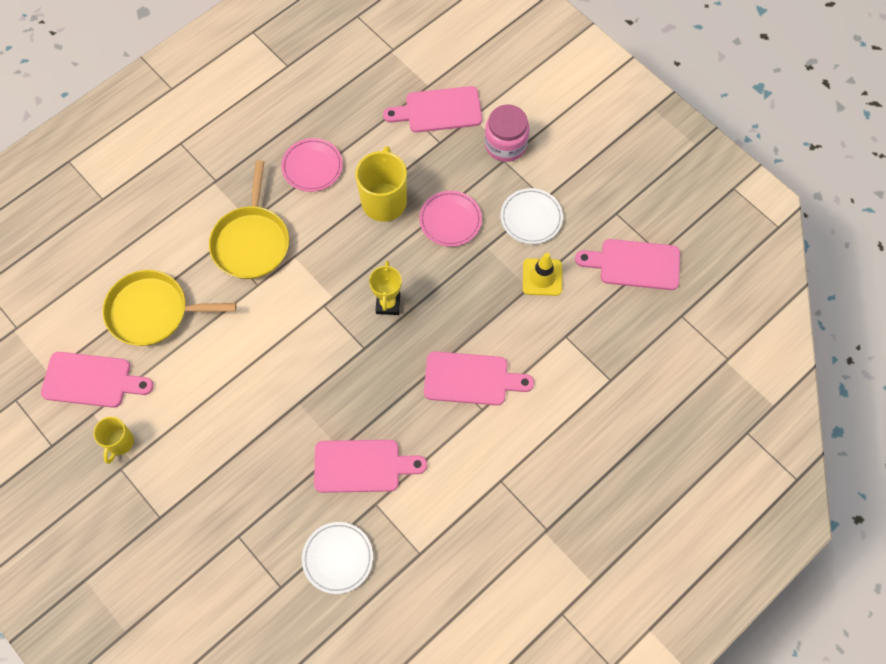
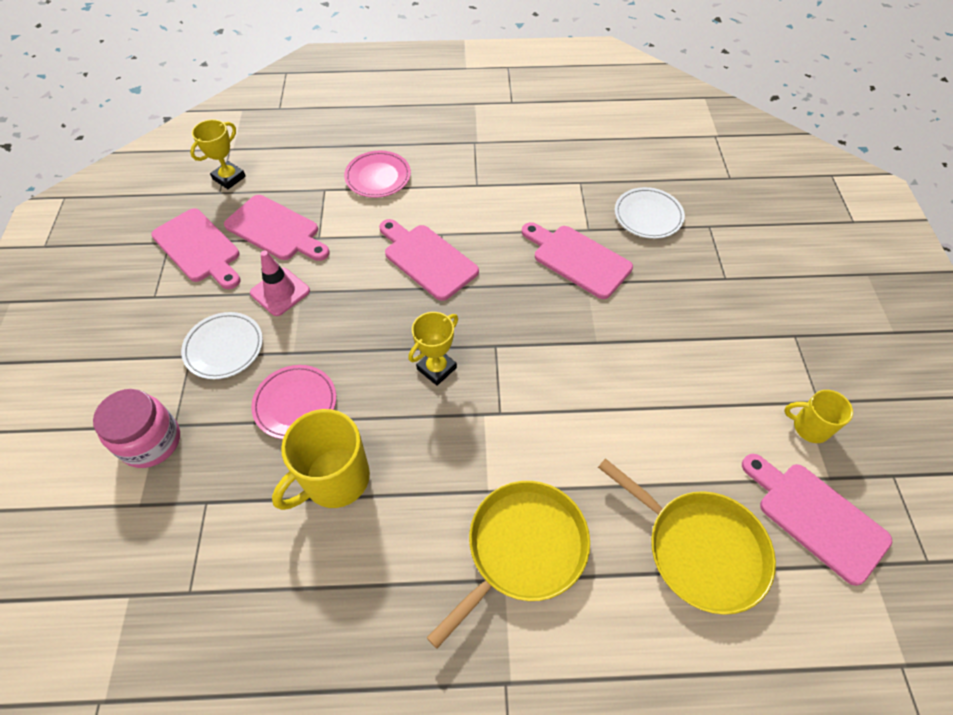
camera: 140 degrees left, 10 degrees down
(119, 443) = (809, 427): yellow mug -> yellow mug turned 120 degrees counterclockwise
(312, 167) = (371, 595): pink plate -> pink plate (378, 177)
(438, 110) = (159, 547): pink cutting board -> pink cutting board (276, 230)
(542, 277) = (280, 292): yellow traffic cone -> pink traffic cone
(691, 333) = (229, 178): none -> yellow trophy

